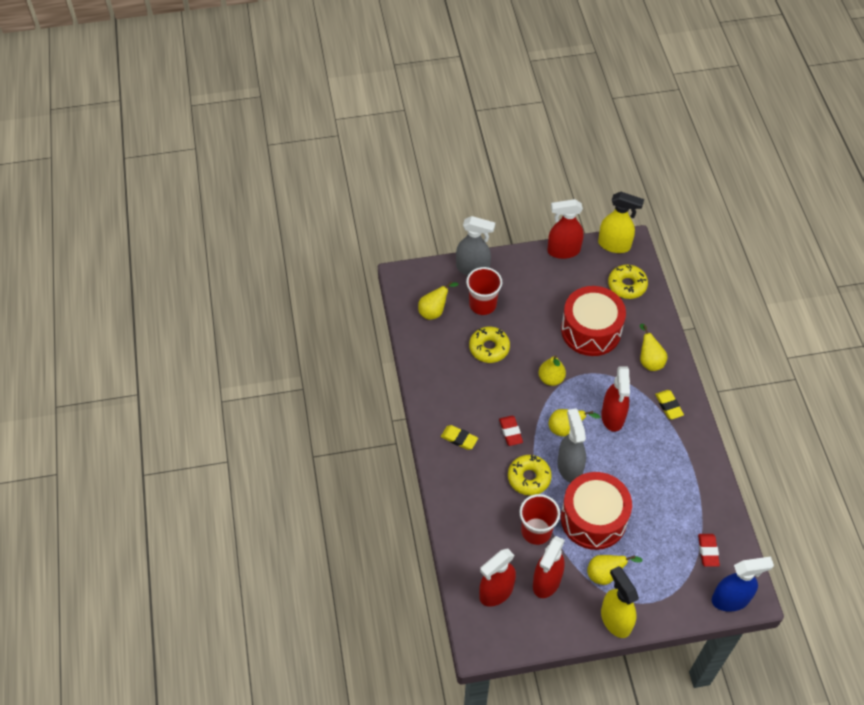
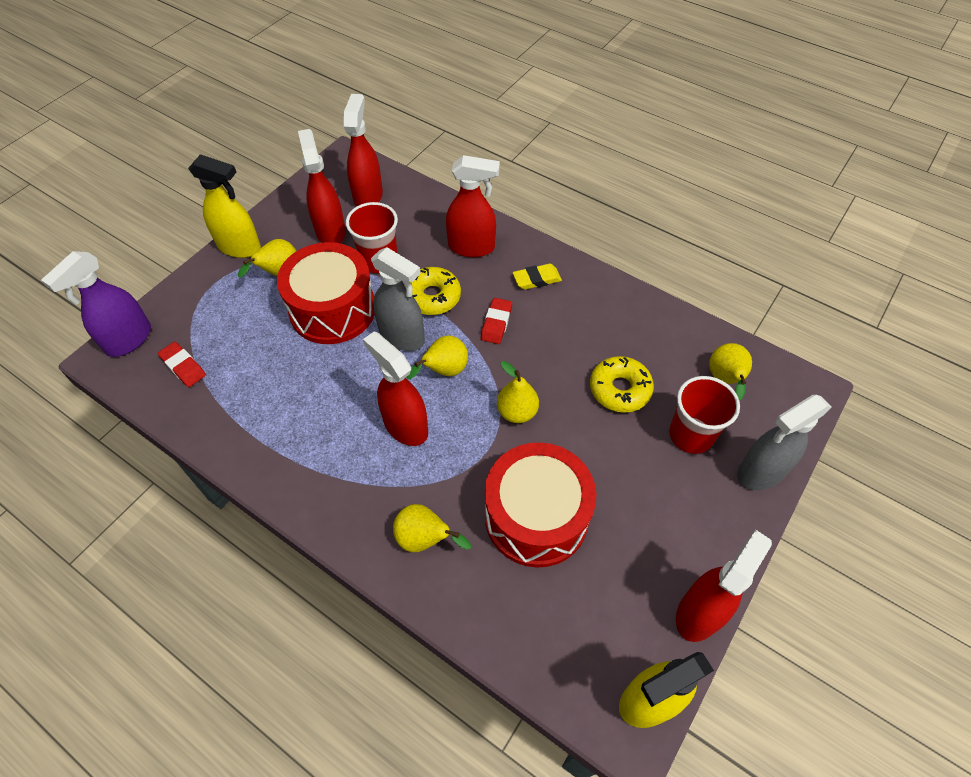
camera: 135 degrees right, 0 degrees up
(472, 492) = (472, 247): none -> red spray bottle
(510, 432) = (496, 323): red eraser -> red eraser turned 75 degrees clockwise
(627, 285) = (560, 638): yellow donut -> none
(668, 406) = (349, 496): yellow eraser -> none
(730, 599) = (128, 340): blue spray bottle -> purple spray bottle

